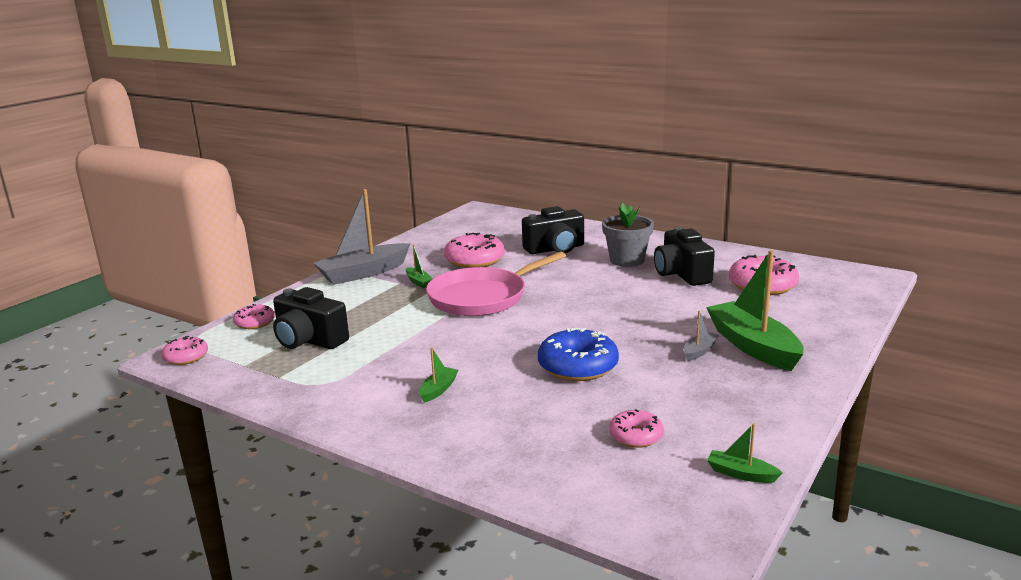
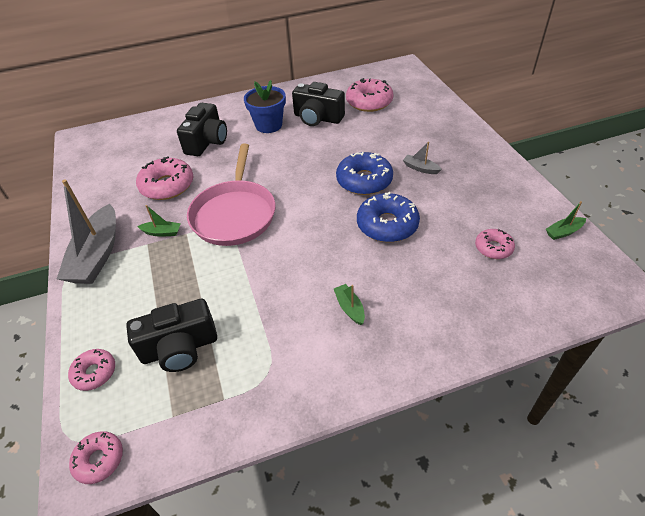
camera: 50 degrees left, 25 degrees up
(625, 331) = (364, 180): none -> blue donut
(627, 260) = (268, 125): grey flower pot -> blue flower pot
(699, 351) = (420, 168): grey boat -> grey boat turned 45 degrees counterclockwise
(753, 346) = (435, 147): green boat -> none

